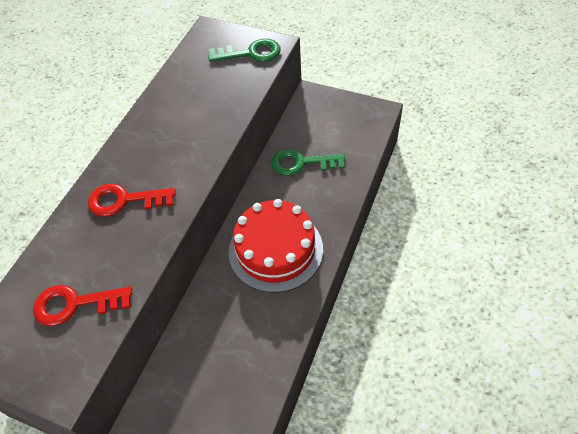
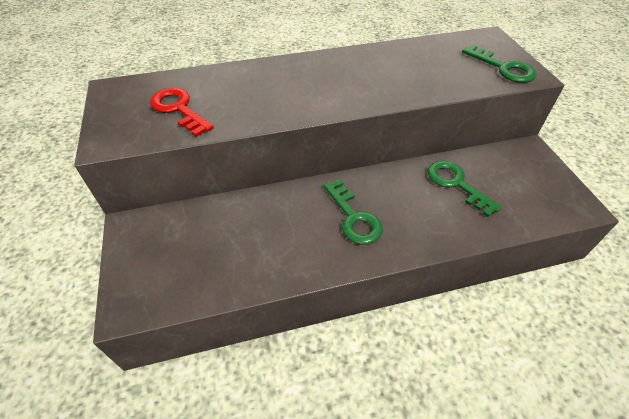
camera: 50 degrees right, 5 degrees down
(124, 200) = (286, 83): red key -> none
(275, 250) = (354, 218): red cake -> green key

